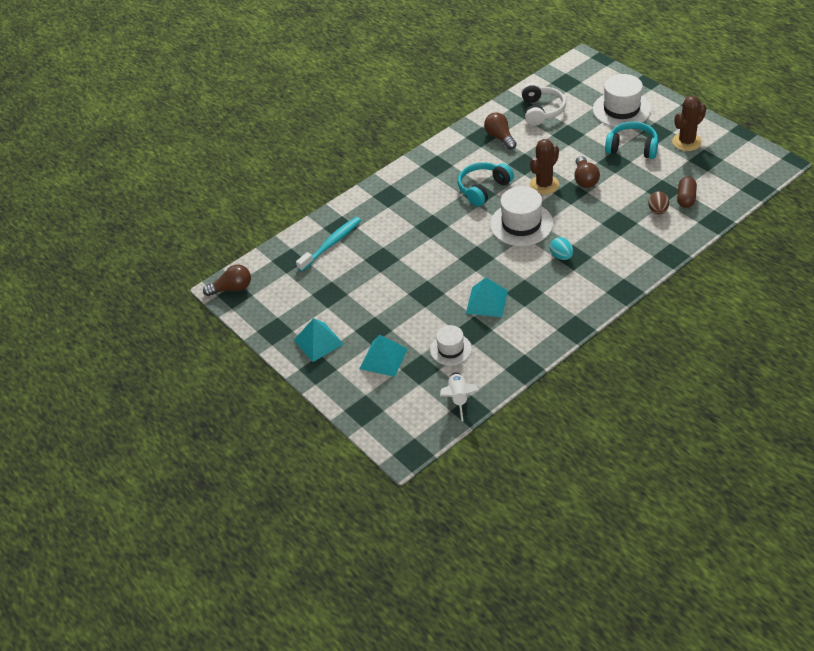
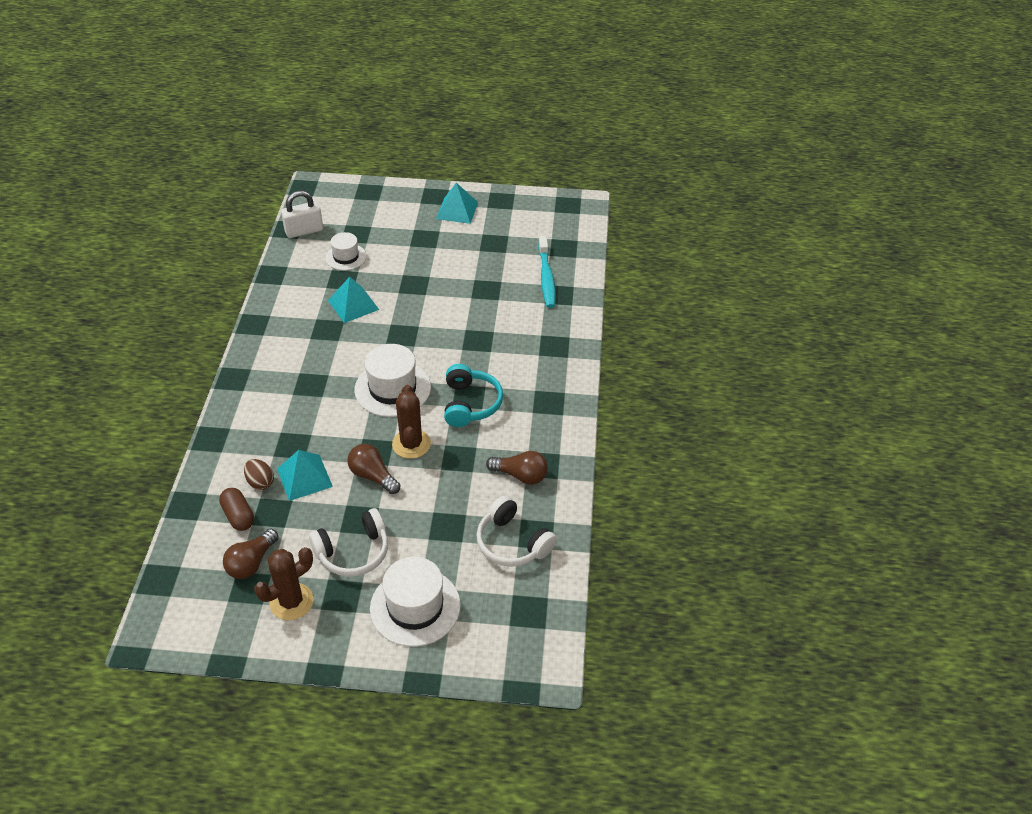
camera: 130 degrees right, 0 degrees up
(232, 288) = (576, 207): brown light bulb -> brown light bulb (251, 562)
(383, 358) = (392, 225): turquoise pyramid -> turquoise pyramid (304, 477)
(458, 399) = (304, 231): white rocket -> white padlock
(561, 256) = (322, 378): turquoise egg -> none
(632, 148) = (353, 552): turquoise headphones -> white headphones
(686, 142) = (291, 601): brown cactus -> brown cactus turned 45 degrees clockwise

